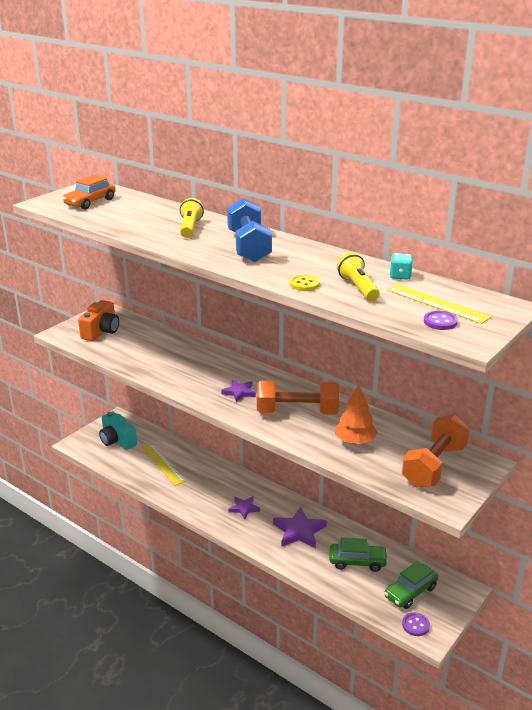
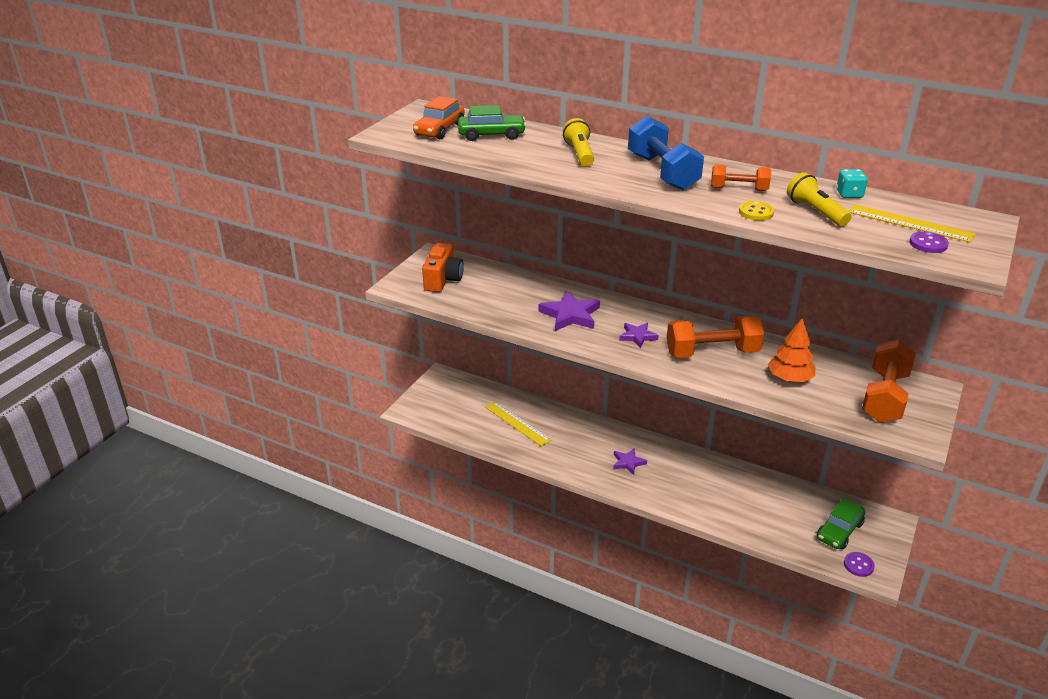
camera: 10 degrees left, 5 degrees up
(117, 440) = (453, 402): turquoise camera -> none
(299, 531) = (697, 480): purple star -> purple star (570, 315)
(304, 265) = (739, 189): none -> orange dumbbell
(357, 562) = (772, 506): green car -> green car (491, 135)

